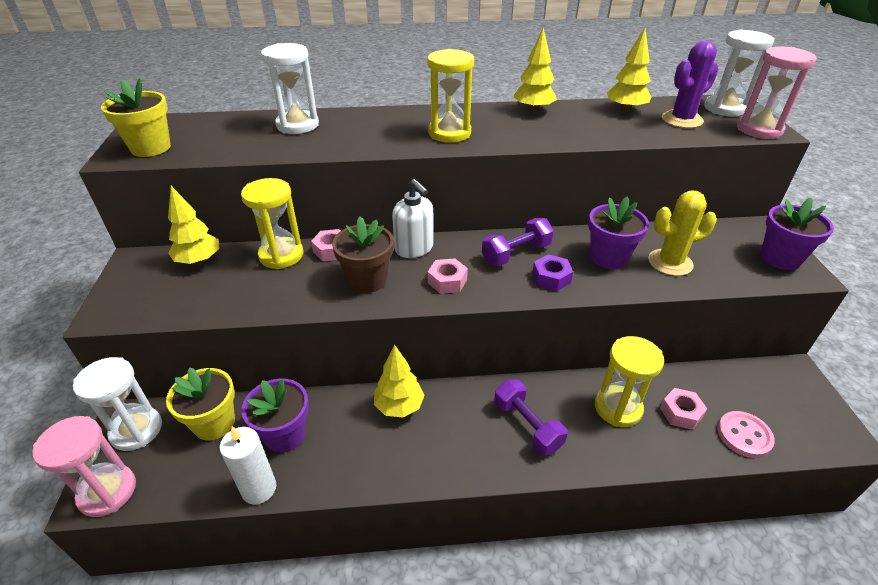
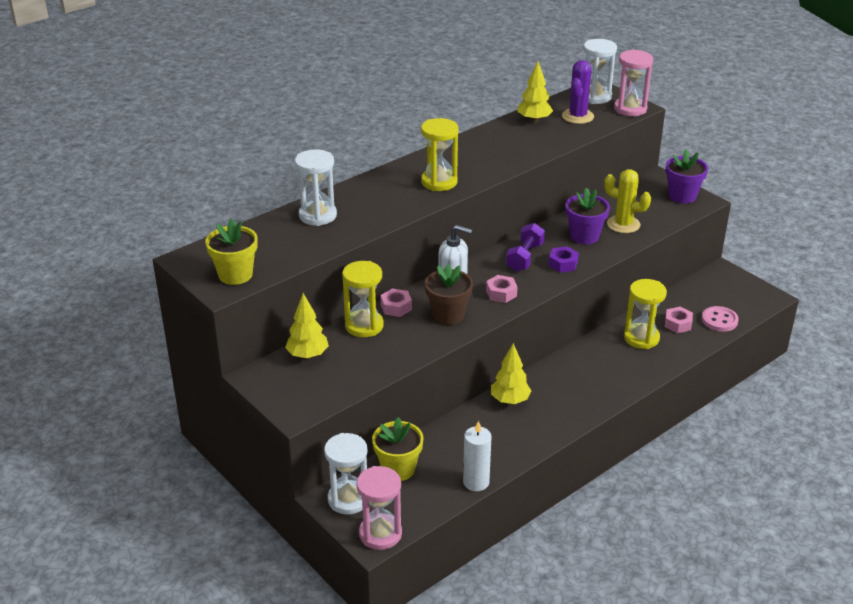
camera: 35 degrees left, 5 degrees down
(285, 434) = (455, 450): purple flower pot -> none
(527, 426) = (599, 372): purple dumbbell -> none
(533, 110) = (472, 142): yellow tree -> none
(670, 262) = (623, 224): yellow cactus -> yellow cactus turned 75 degrees clockwise

